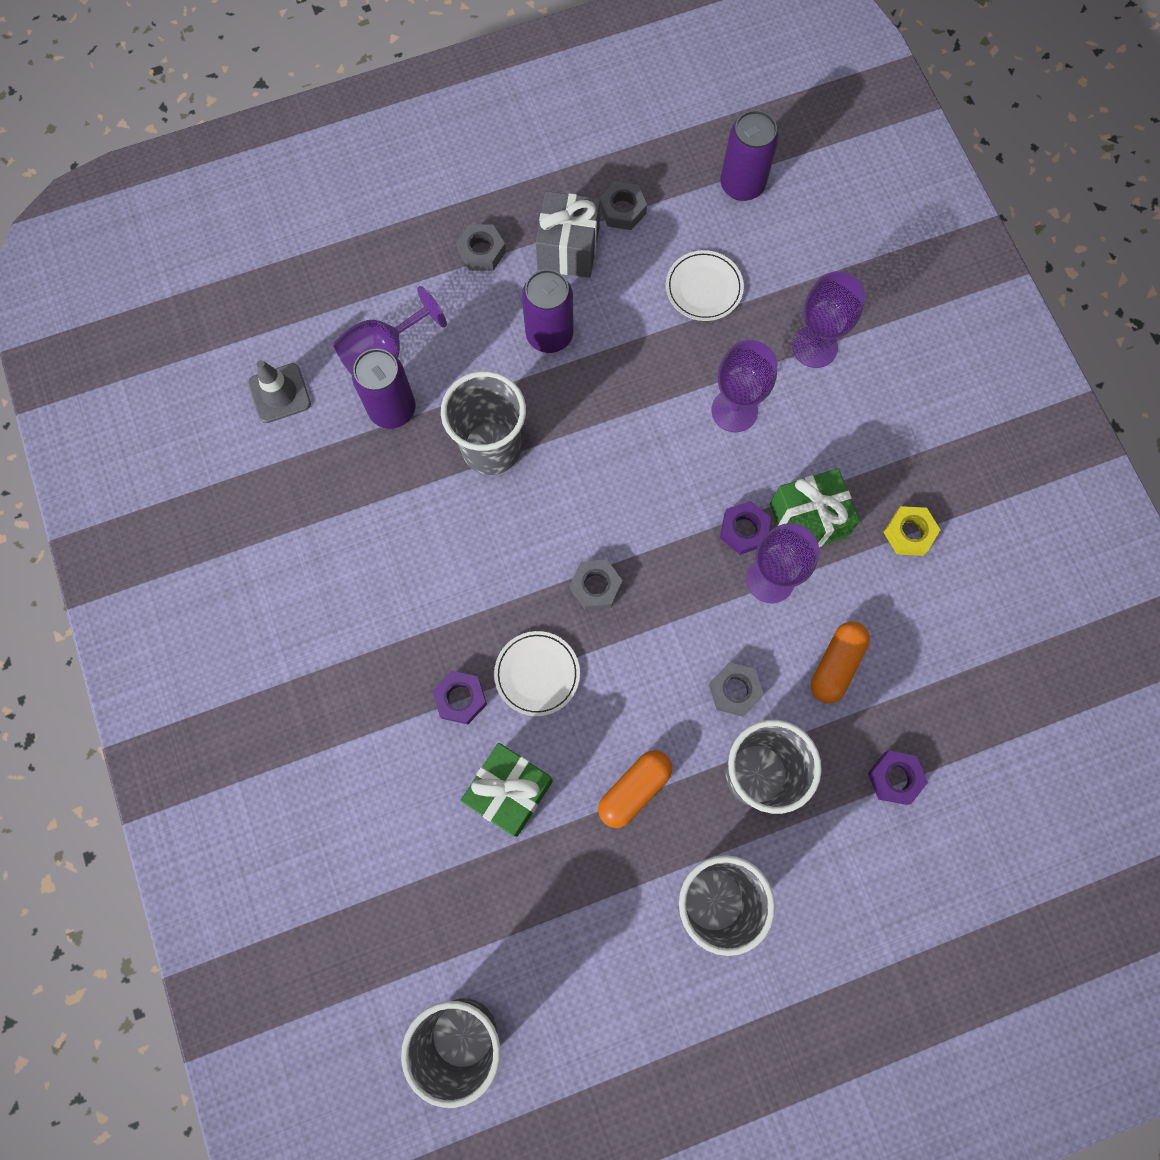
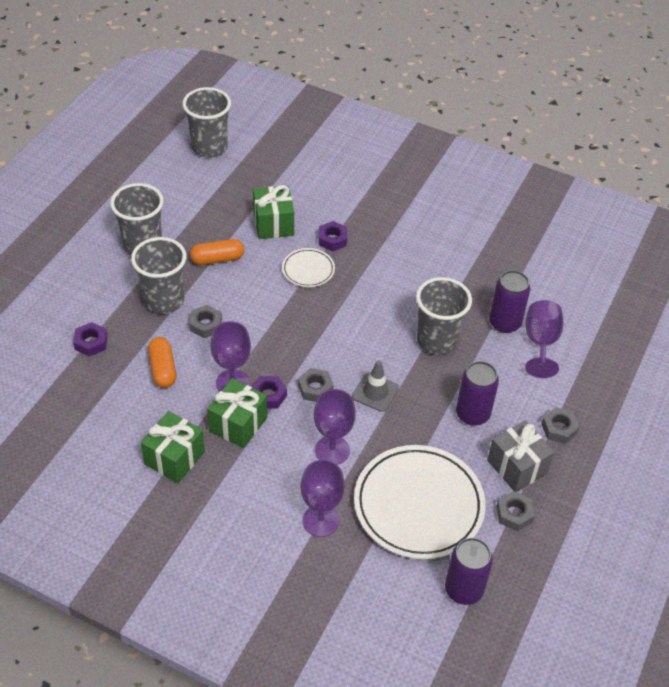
camera: 135 degrees right, 25 degrees down
(280, 393) = (563, 291): grey traffic cone -> grey traffic cone (375, 392)
(595, 587) = (318, 320): grey nut -> grey nut (315, 388)
(634, 789) = (217, 259): orange capsule -> orange capsule turned 75 degrees clockwise
(704, 288) = (418, 505): white plate -> white plate, size x2.11
(909, 533) = (174, 458): yellow nut -> green gift

